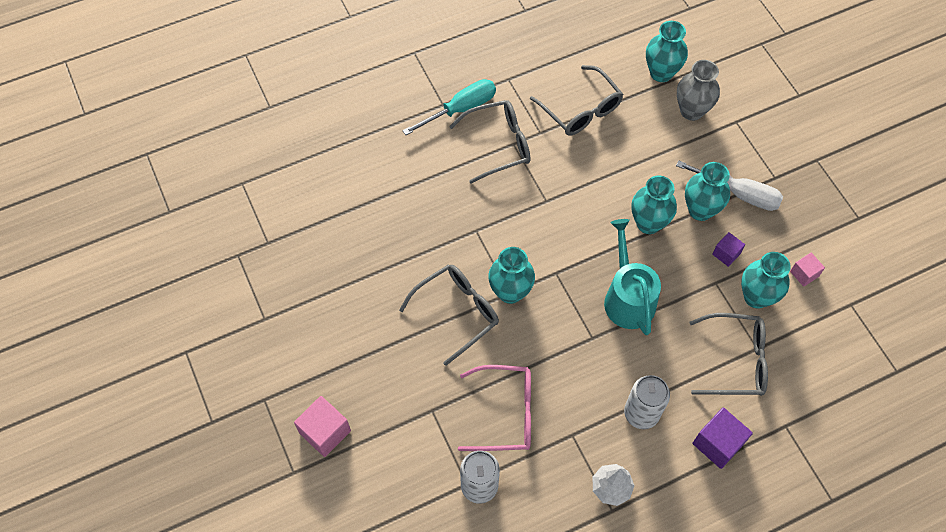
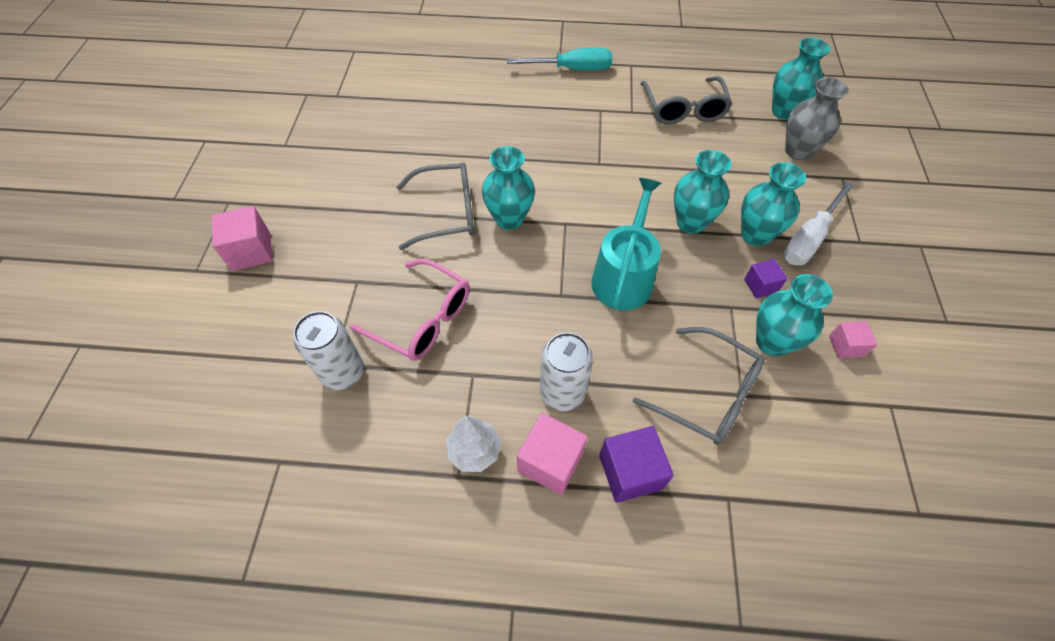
camera: 30 degrees right, 5 degrees down
(499, 144) = (587, 105): grey glasses -> none
(664, 466) = (550, 461): none -> pink cube
(739, 193) = (809, 238): white screwdriver -> white screwdriver turned 75 degrees clockwise

